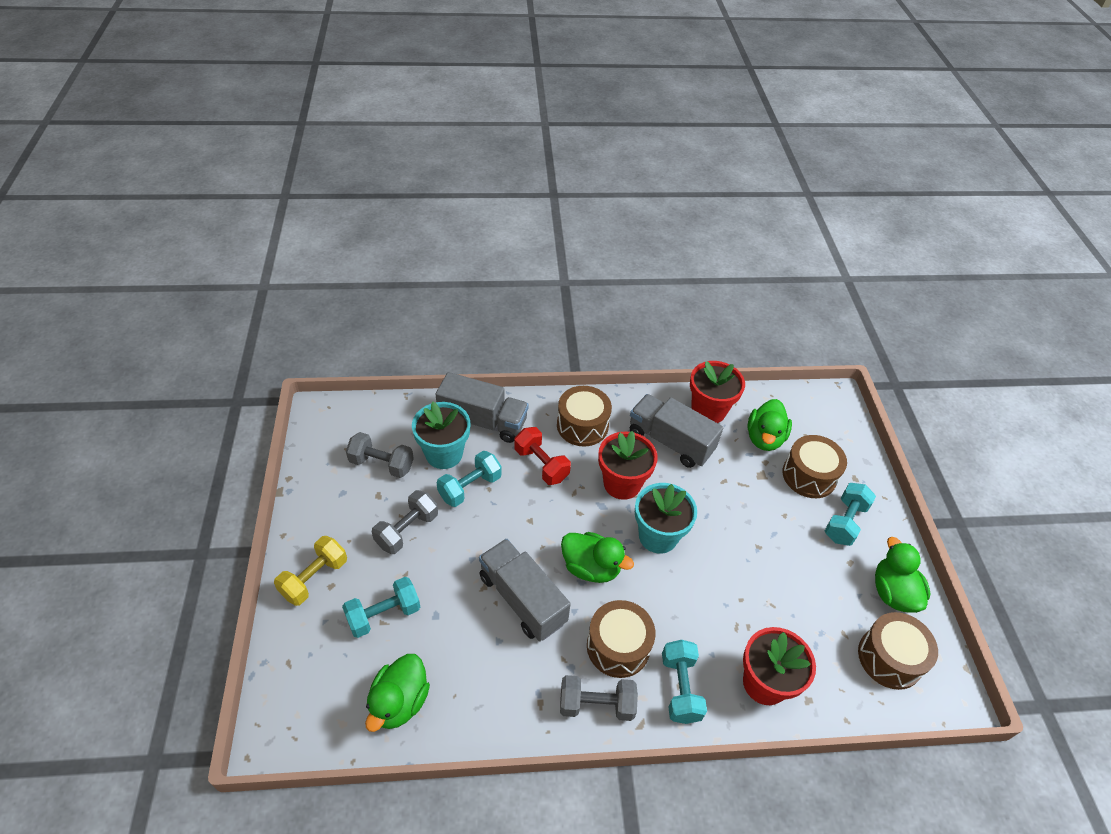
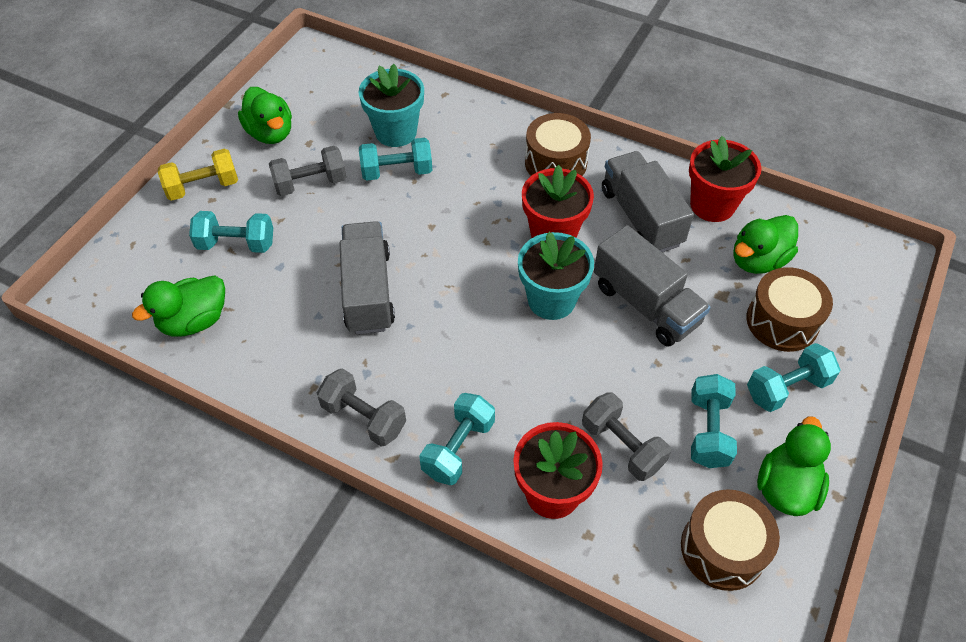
camera: 35 degrees right, 5 degrees up
(381, 464) = (332, 117): grey dumbbell -> grey dumbbell (622, 446)
(483, 421) = (456, 118): grey truck -> grey truck (646, 304)
(541, 464) = (483, 181): red dumbbell -> none
(591, 567) = (457, 296): green duck -> green duck (270, 133)
(618, 646) = (426, 378): brown drum -> none
(823, 579) = (708, 431): none -> turquoise dumbbell

